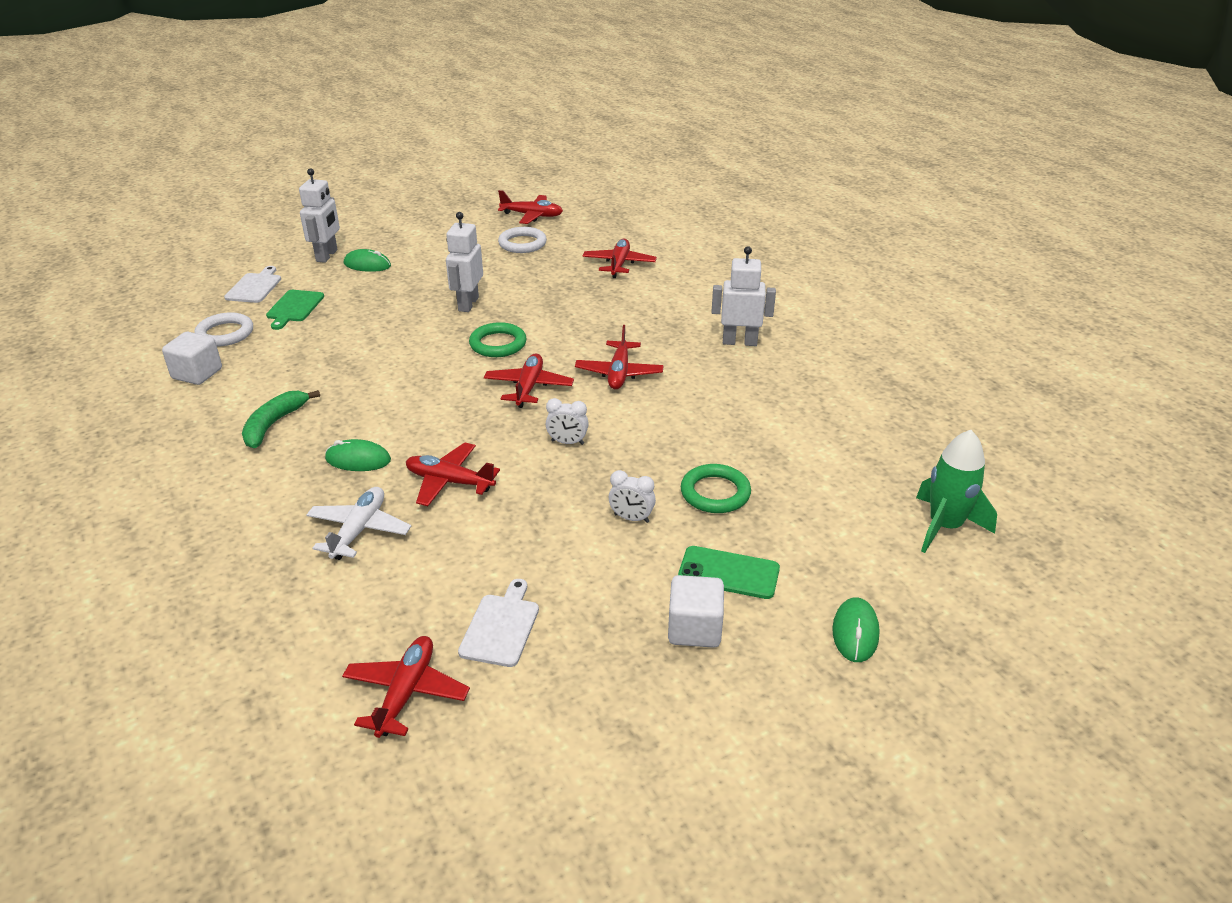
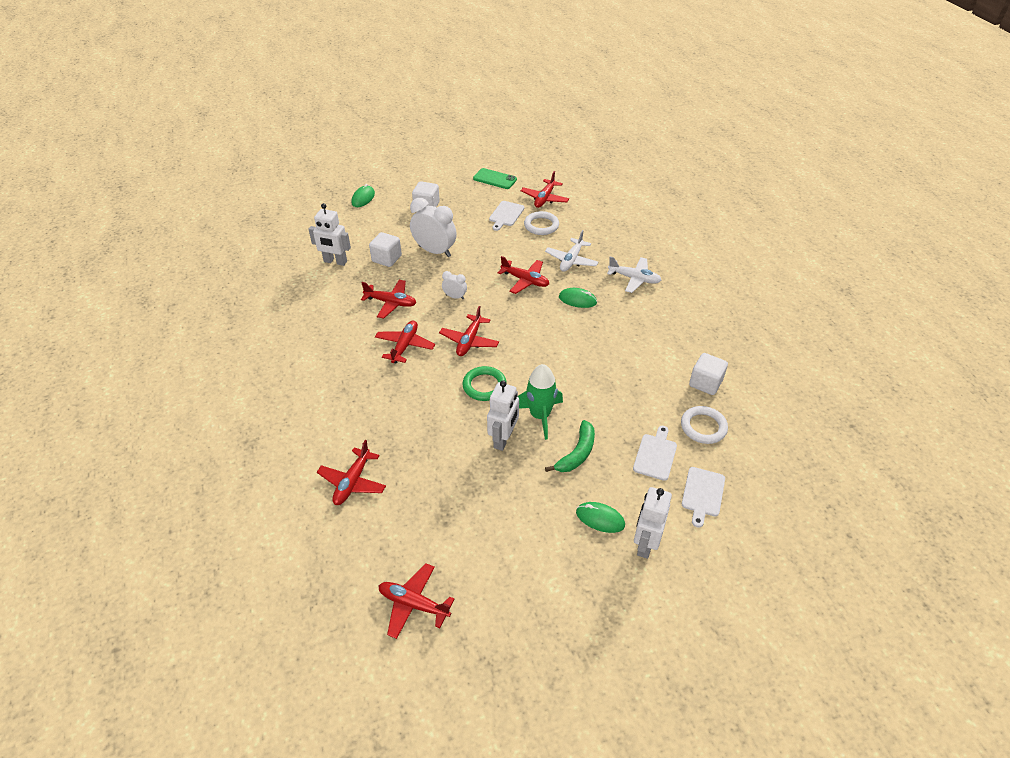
camera: 170 degrees left, 10 degrees up
(244, 507) = (634, 279): none -> white plane
(273, 424) = (635, 331): green banana -> green banana (577, 453)
(294, 308) = (655, 455): green cutting board -> white cutting board
(522, 244) = (437, 537): white ring -> white ring (541, 225)
(631, 518) = (435, 251): white clock -> white clock, size x2.01
(668, 423) = (391, 303): none -> red plane
(715, 493) = (386, 259): green ring -> white cube
(728, 573) = (401, 223): green phone -> green phone (495, 179)
(739, 342) = (305, 364): white robot -> white robot (335, 262)
(944, 526) = (288, 231): green rocket -> green rocket (540, 416)

